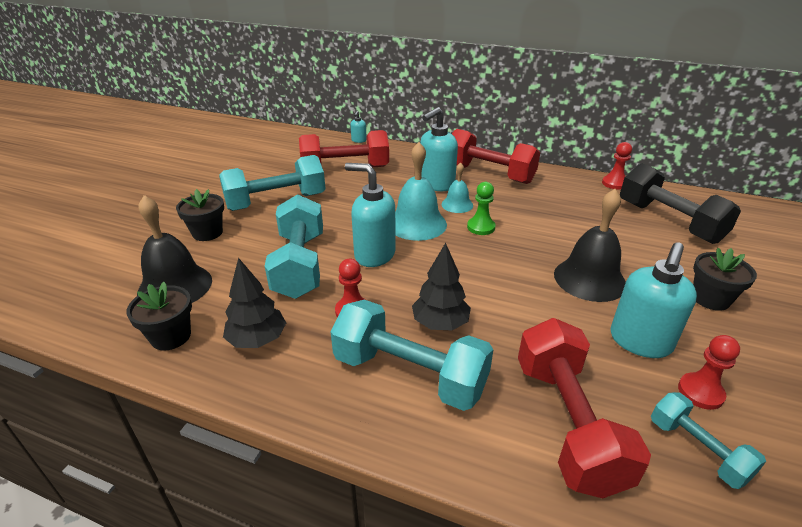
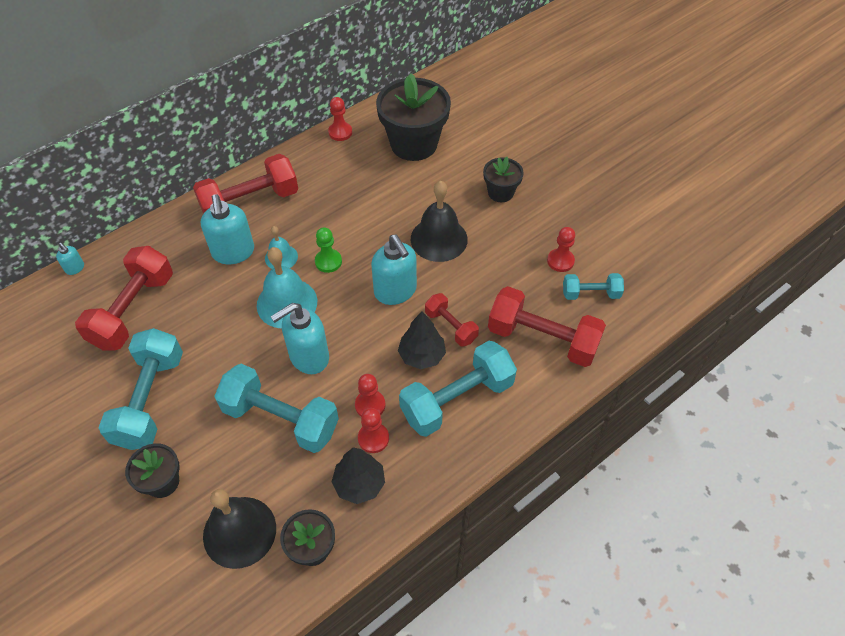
camera: 60 degrees left, 20 degrees up
(316, 328) = (373, 438): none -> red pawn
(497, 330) = (451, 326): none -> red dumbbell
(640, 342) = (510, 258): turquoise soap dispenser -> turquoise soap dispenser (395, 291)
(668, 222) = (414, 144): black dumbbell -> black flower pot

